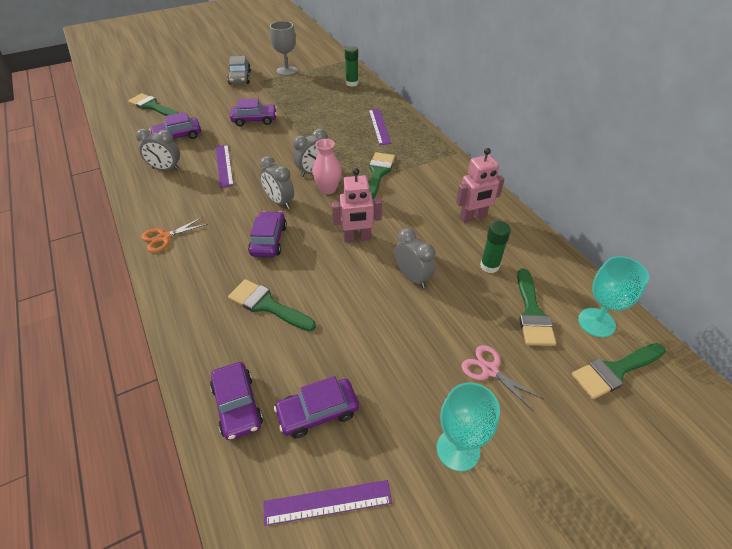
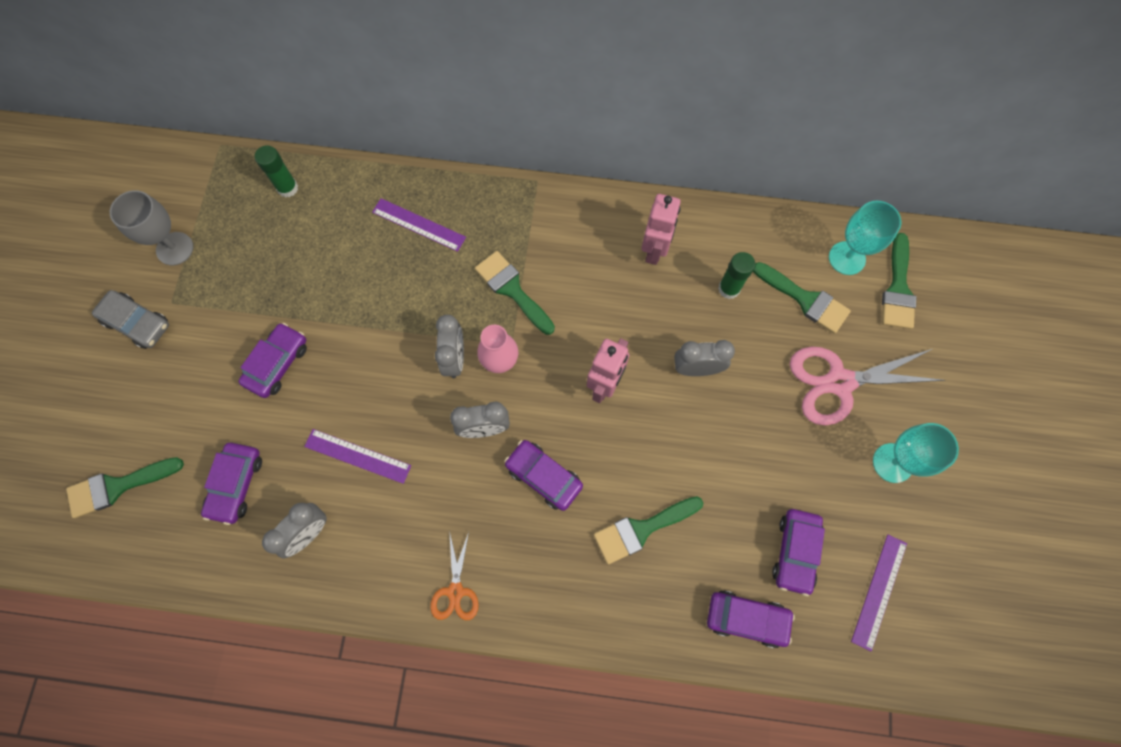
camera: 55 degrees left, 25 degrees up
(490, 370) = (839, 382): pink scissors -> pink scissors, size x1.86

